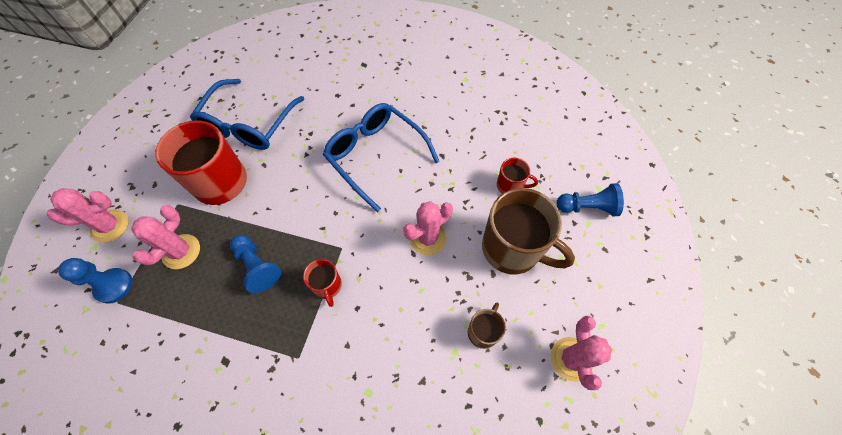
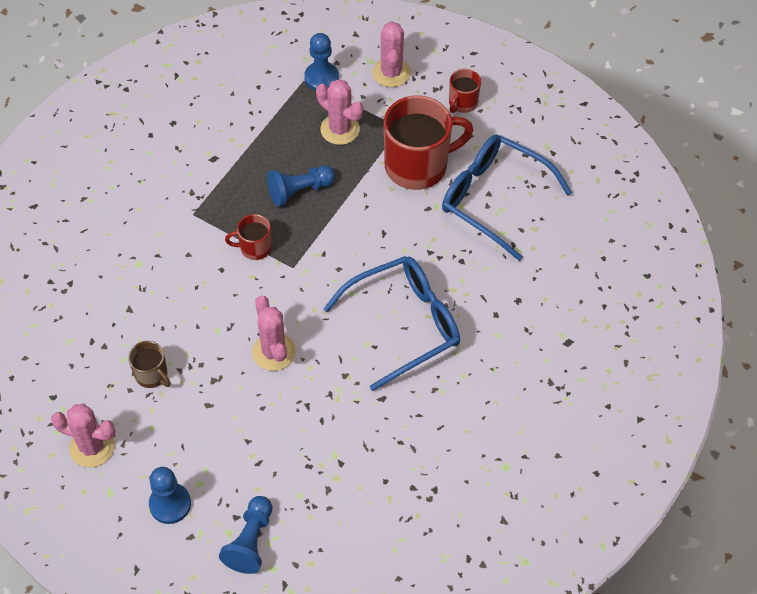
camera: 105 degrees right, 5 degrees down
(510, 186) = (311, 462): red mug -> red mug (462, 103)
(512, 249) = (229, 434): brown mug -> none
(588, 273) = (170, 504): none -> blue pawn

